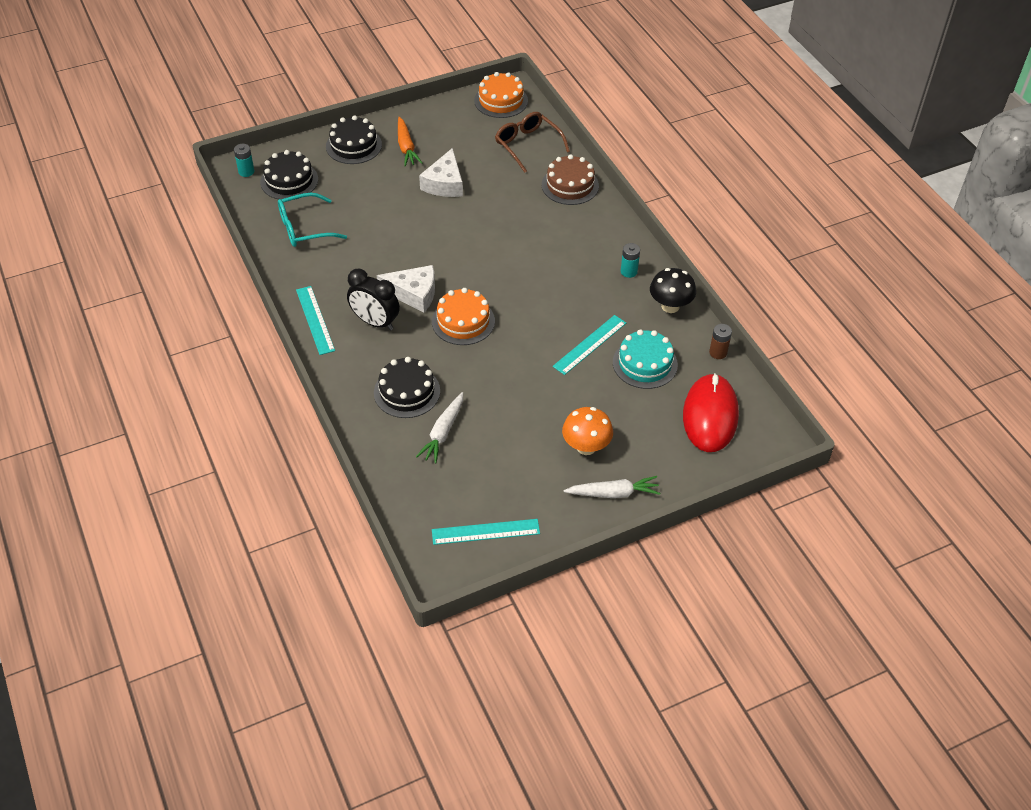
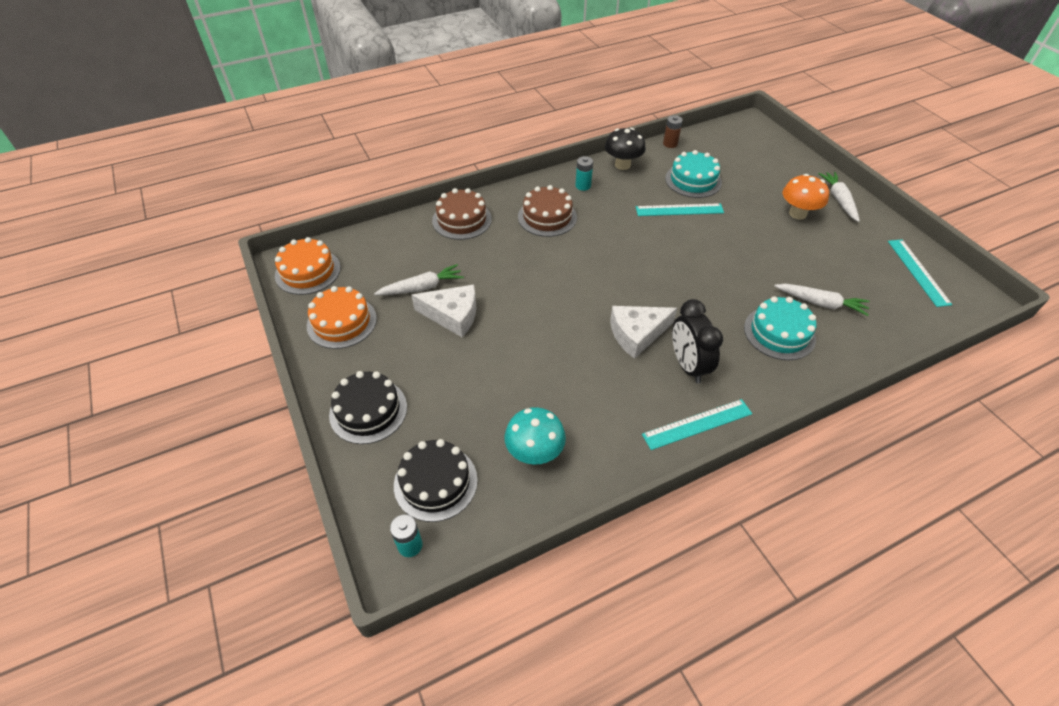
camera: 90 degrees left, 0 degrees up
(304, 228) = (534, 453): turquoise glasses -> turquoise mushroom
(375, 322) = (688, 365): black clock -> black clock turned 135 degrees clockwise
(406, 147) = (380, 354): orange carrot -> none
(407, 392) = (779, 333): black cake -> turquoise cake
(414, 294) = (637, 334): white cheese -> white cheese turned 120 degrees counterclockwise
(463, 321) = (670, 293): orange cake -> orange cake (342, 322)
(478, 164) = (421, 287): none -> white carrot
(527, 145) = (393, 249): brown glasses -> none
(575, 243) = (547, 217): none -> brown cake
(589, 344) = (679, 210): turquoise ruler -> turquoise ruler turned 45 degrees counterclockwise
(710, 415) = (738, 151): red mouse -> none

